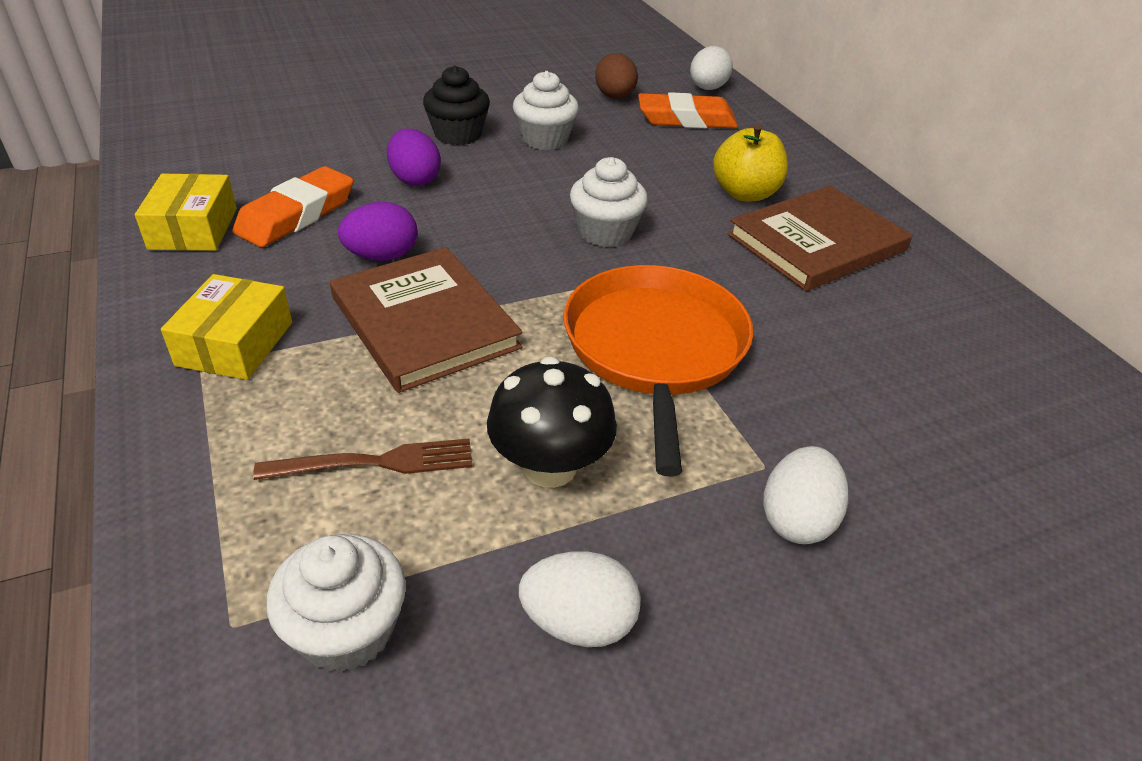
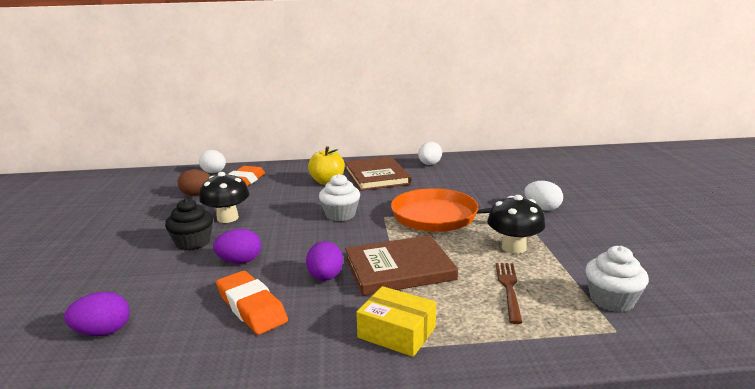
camera: 70 degrees left, 20 degrees down
(193, 228) = (237, 355): yellow box -> none
(243, 140) = (103, 332): none -> purple egg
(544, 139) = (227, 218): white cupcake -> black mushroom
(578, 622) = (596, 251): white egg -> white egg (429, 164)

